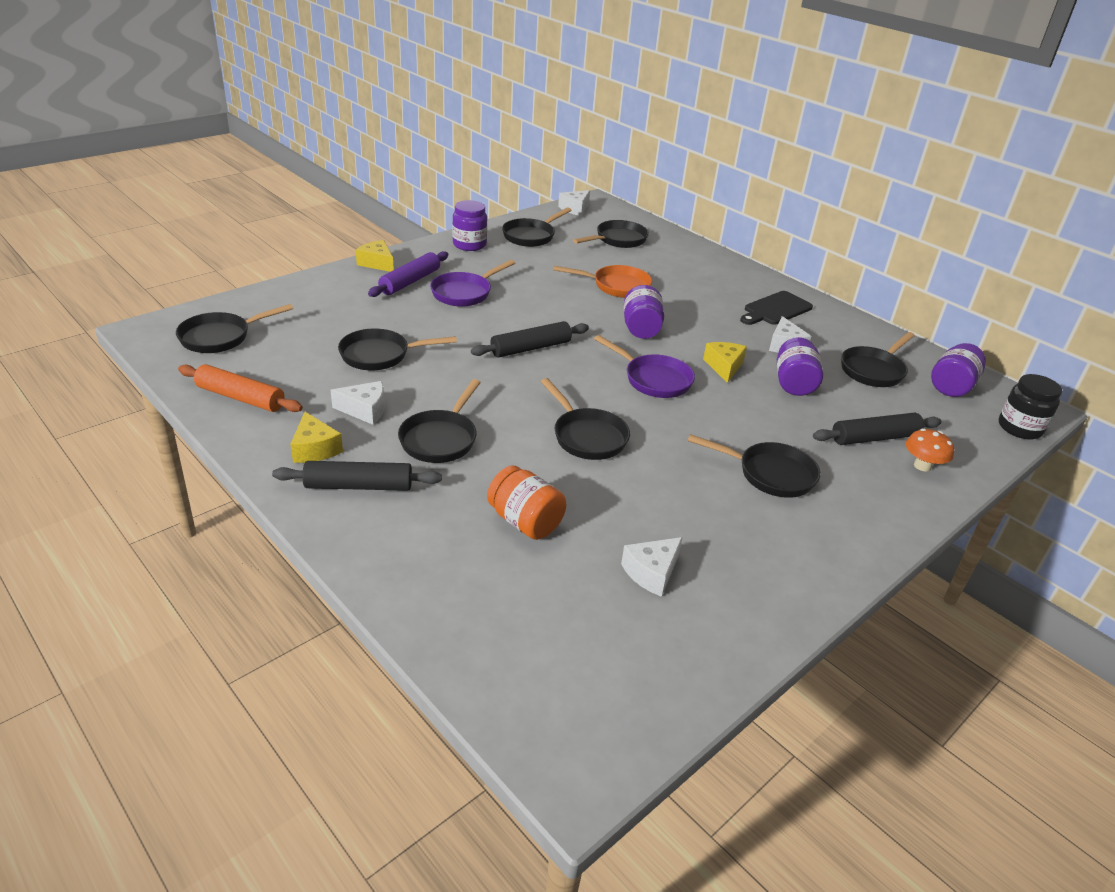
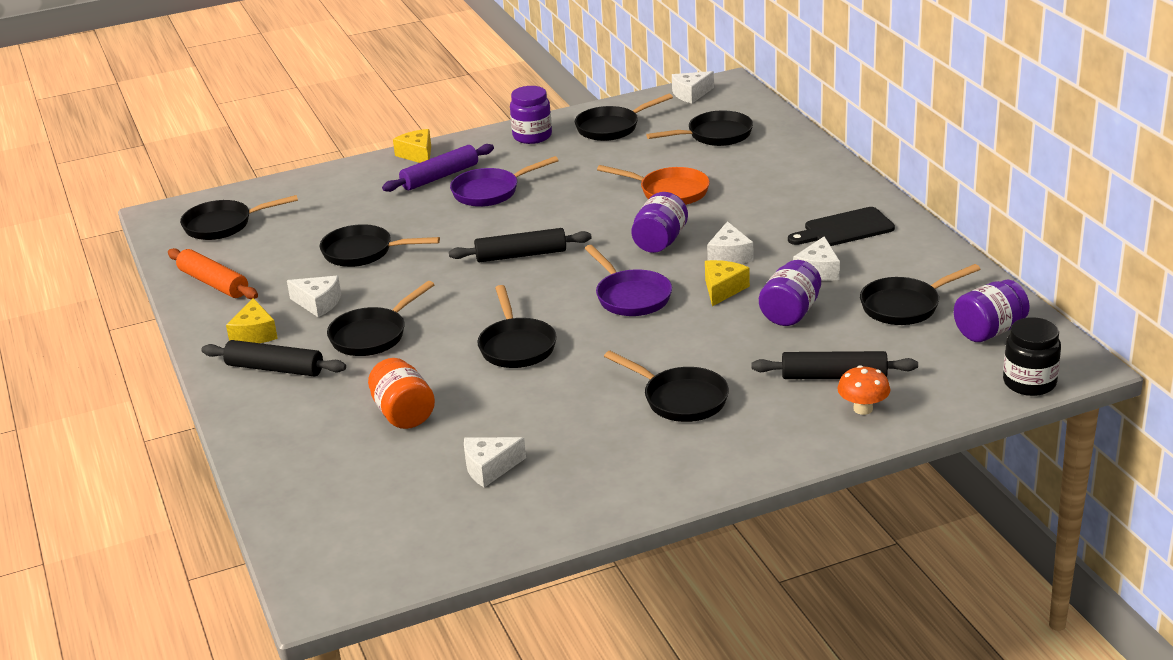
camera: 25 degrees right, 5 degrees down
(706, 336) = (729, 255): none -> white cheese

